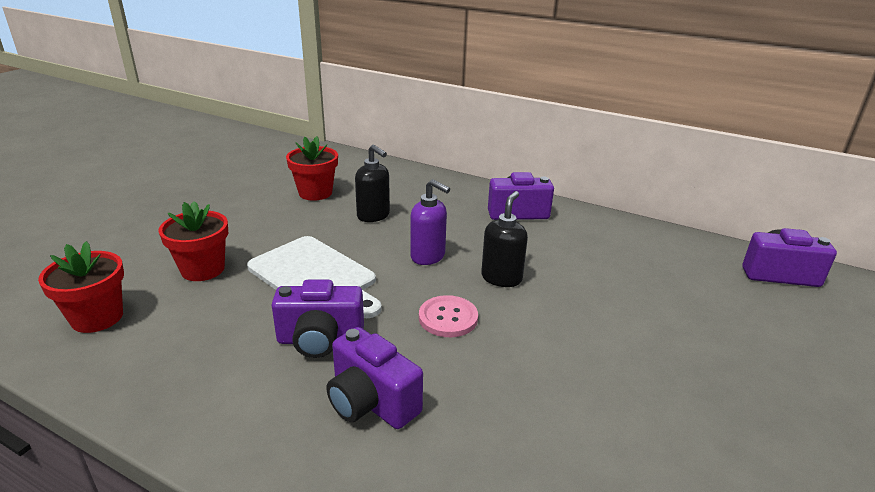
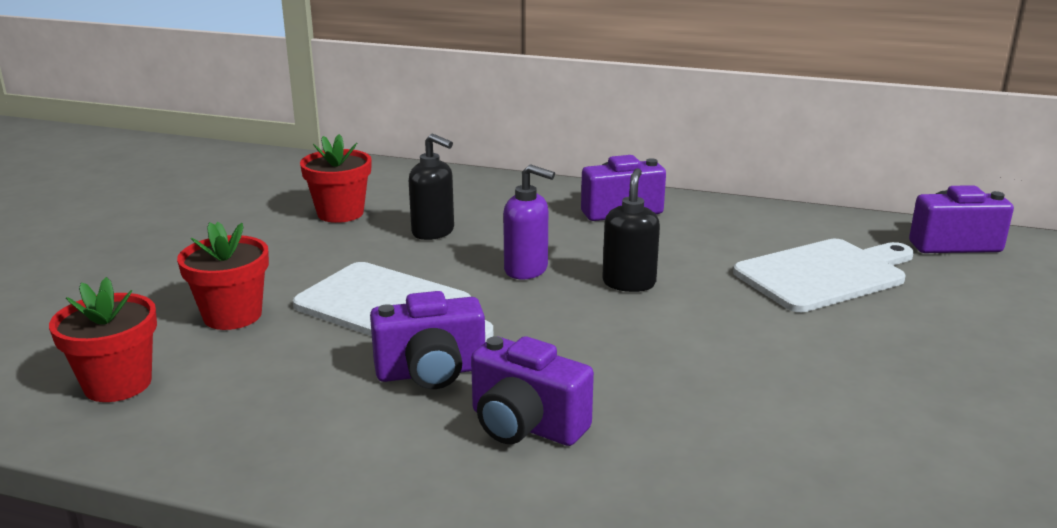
camera: 10 degrees left, 5 degrees down
(448, 318) = (580, 331): pink button -> none
(662, 290) = (824, 274): none -> white cutting board

